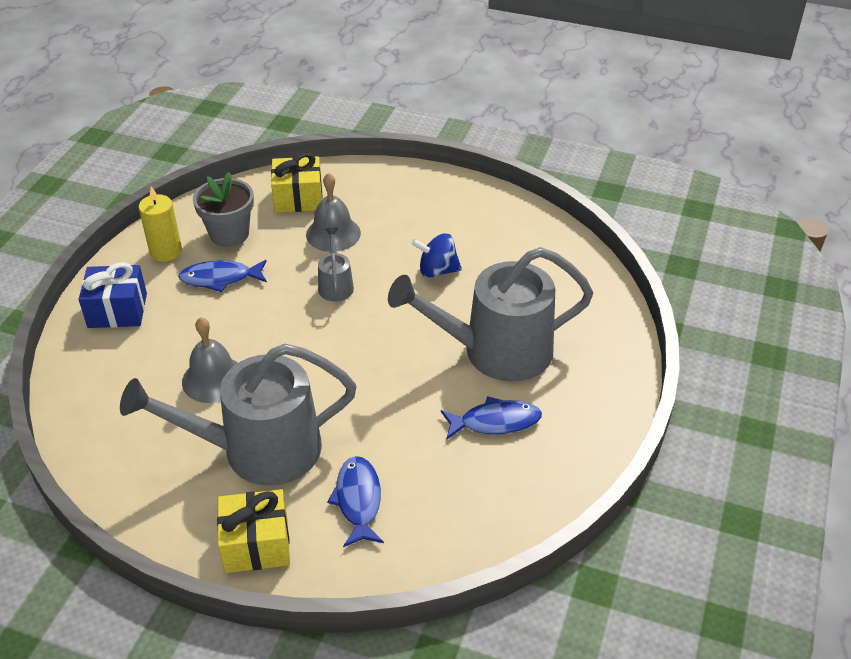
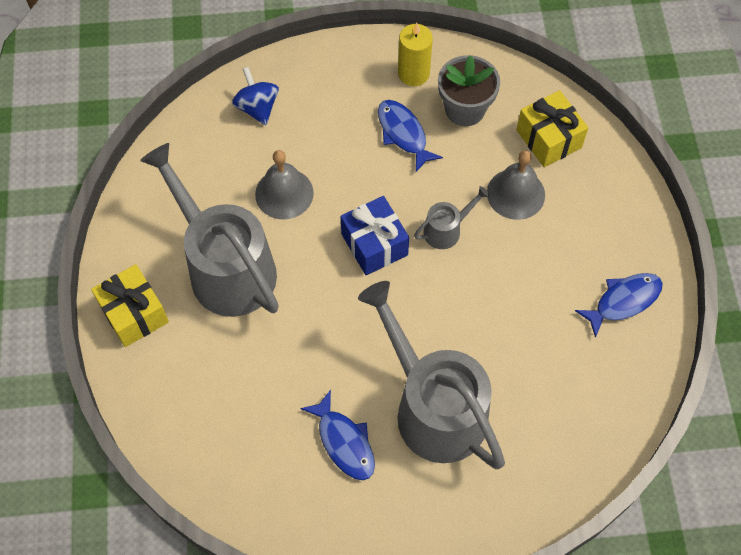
camera: 65 degrees right, 20 degrees up
(117, 310) = (324, 80): blue gift -> blue gift (374, 244)
(358, 500) = (208, 367): blue fish -> blue fish (623, 301)
(437, 271) = (515, 309): blue spinning top -> blue spinning top (257, 107)

